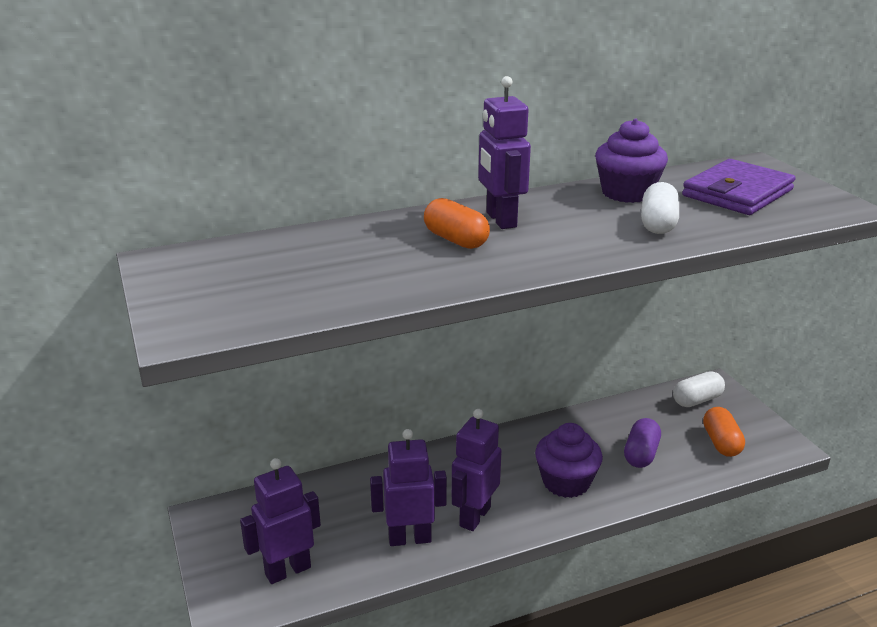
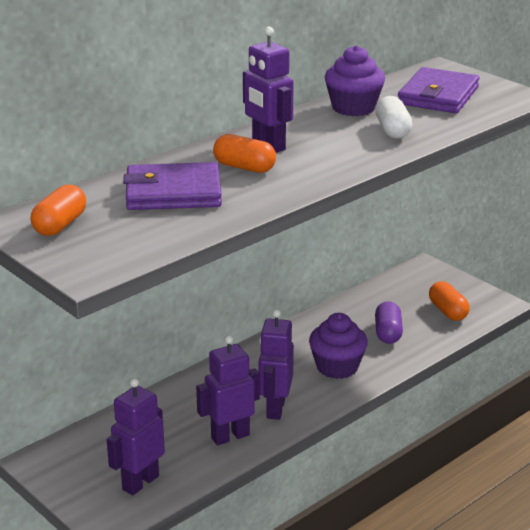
camera: 20 degrees left, 0 degrees up
(206, 271) = (60, 225): none -> orange capsule
(355, 255) = (173, 192): none -> purple wallet
(697, 400) = (415, 282): white capsule -> none

